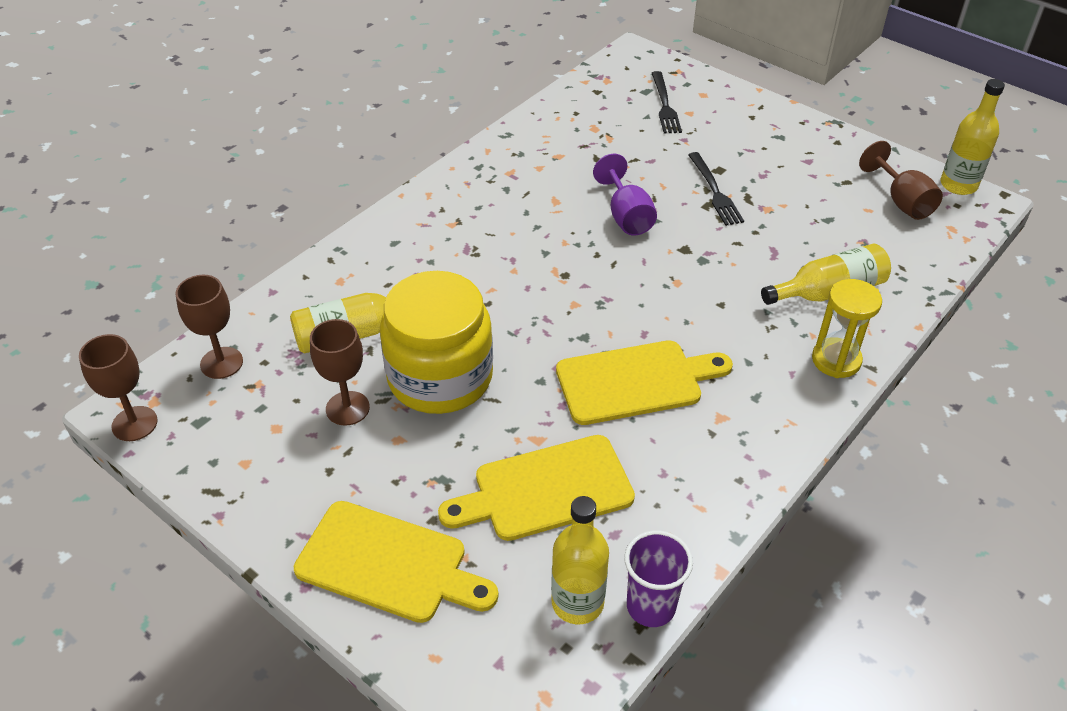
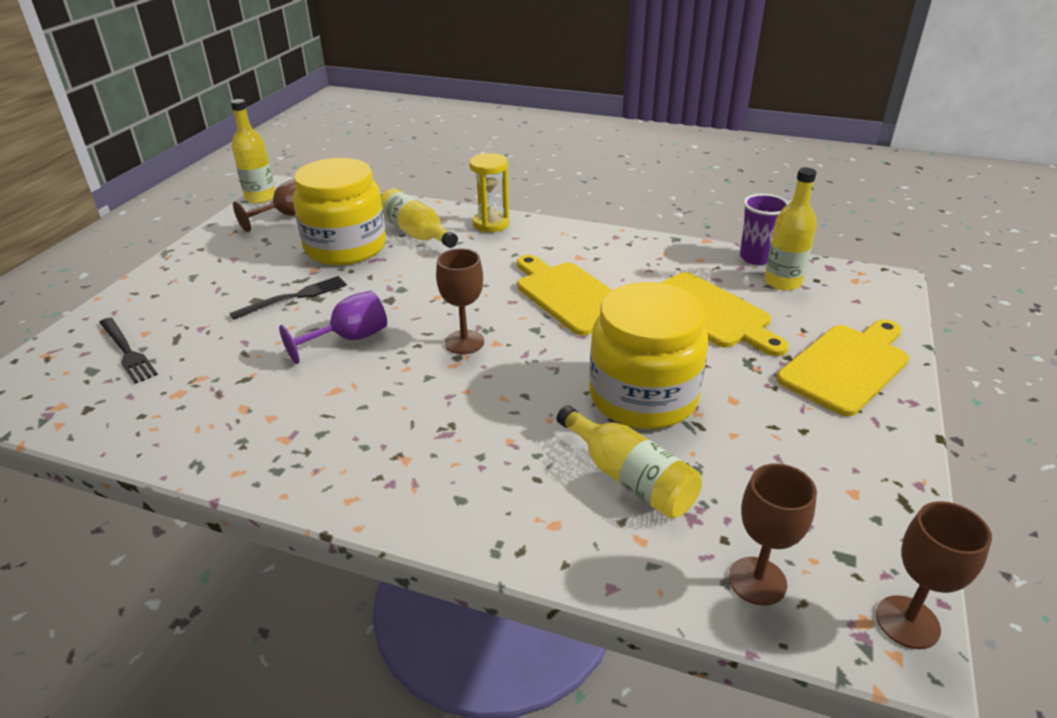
camera: 110 degrees left, 10 degrees down
(347, 408) = (728, 445): brown goblet -> brown goblet (464, 342)
(388, 564) = (847, 366): yellow cutting board -> yellow cutting board turned 45 degrees clockwise
(664, 105) = (127, 351): black fork -> black fork turned 75 degrees clockwise
(809, 234) = (345, 247): none -> yellow jar

